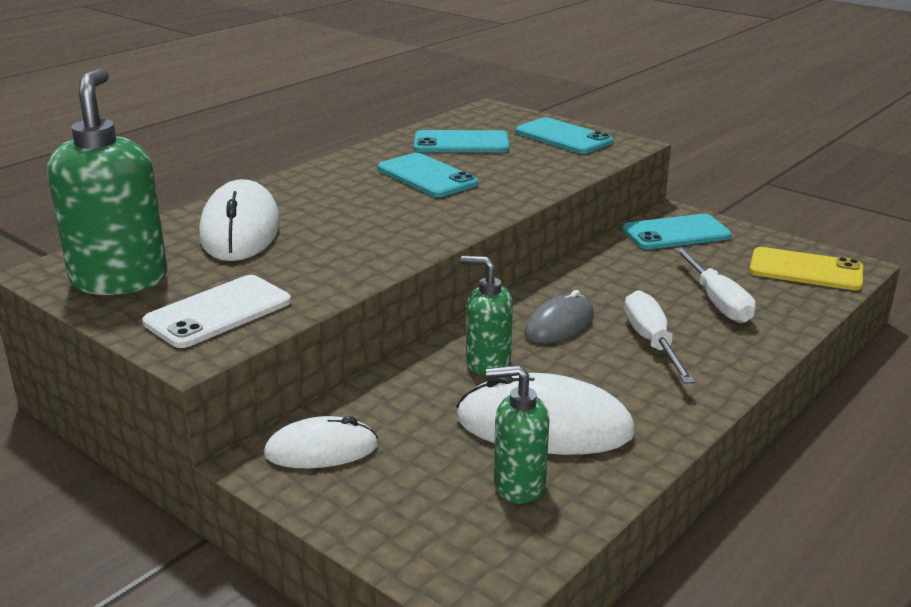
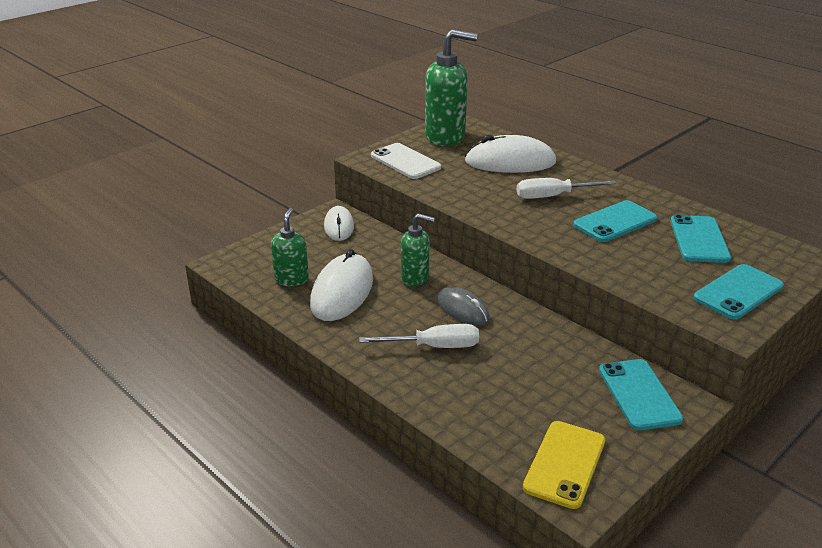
camera: 95 degrees right, 5 degrees up
(487, 362) = (415, 278): green soap dispenser -> green soap dispenser turned 75 degrees clockwise
(717, 301) = (498, 392): white screwdriver -> white screwdriver (553, 196)

